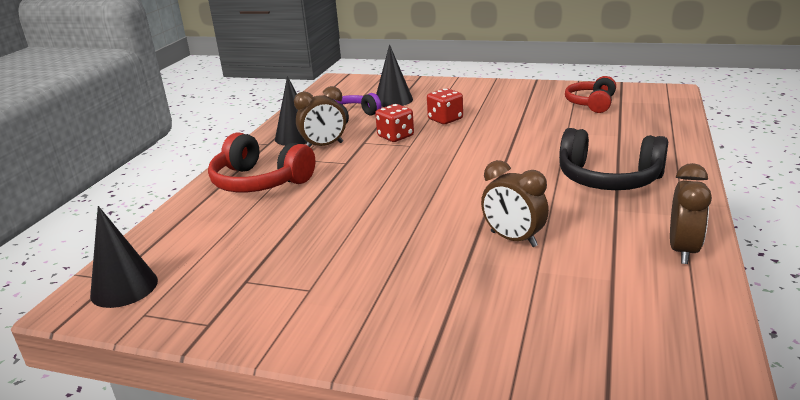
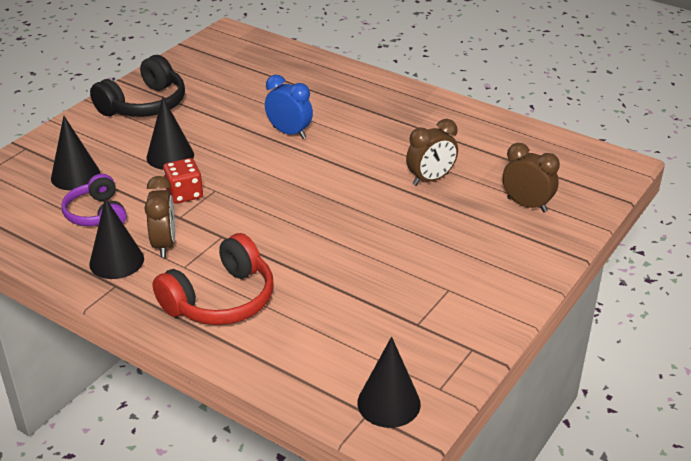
camera: 75 degrees left, 10 degrees up
(445, 119) = (170, 156): red dice -> black cone
(528, 152) = (289, 133): none -> blue clock
(591, 103) = (216, 73): red headphones -> none
(608, 179) = (368, 114): black headphones -> black headphones (144, 105)
(683, 250) = (483, 121): brown clock -> brown clock (526, 205)

